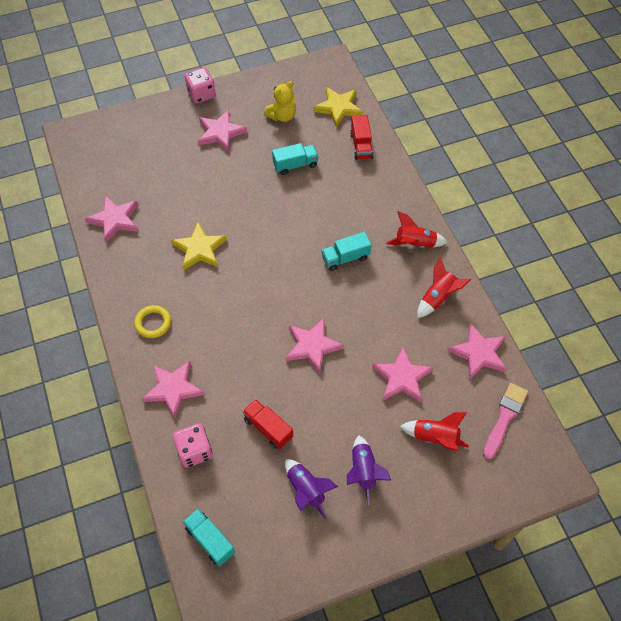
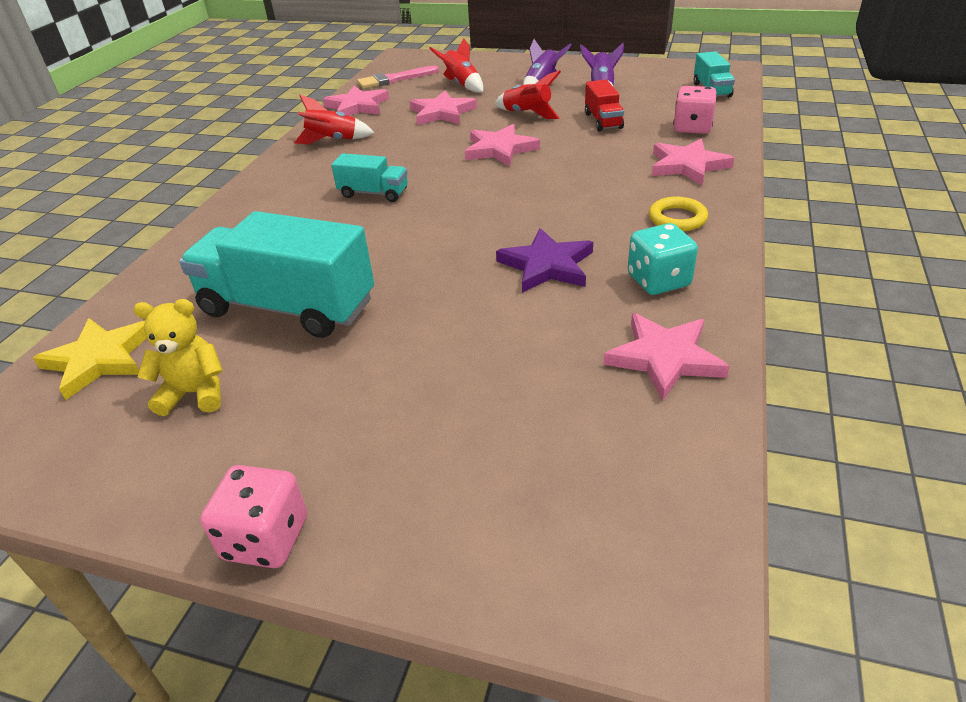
camera: 140 degrees left, 20 degrees down
(139, 265) = (658, 280): none -> turquoise dice
(199, 249) = (547, 265): yellow star -> purple star
(220, 132) = (331, 420): pink star -> none
(295, 165) = (288, 307): turquoise truck -> turquoise truck, size x2.01
(361, 146) = (168, 290): red truck -> none
(415, 244) = (286, 178): red rocket -> red rocket (527, 114)

